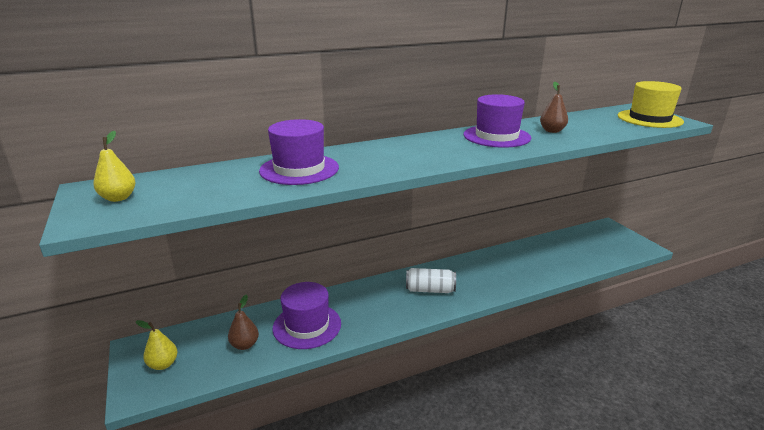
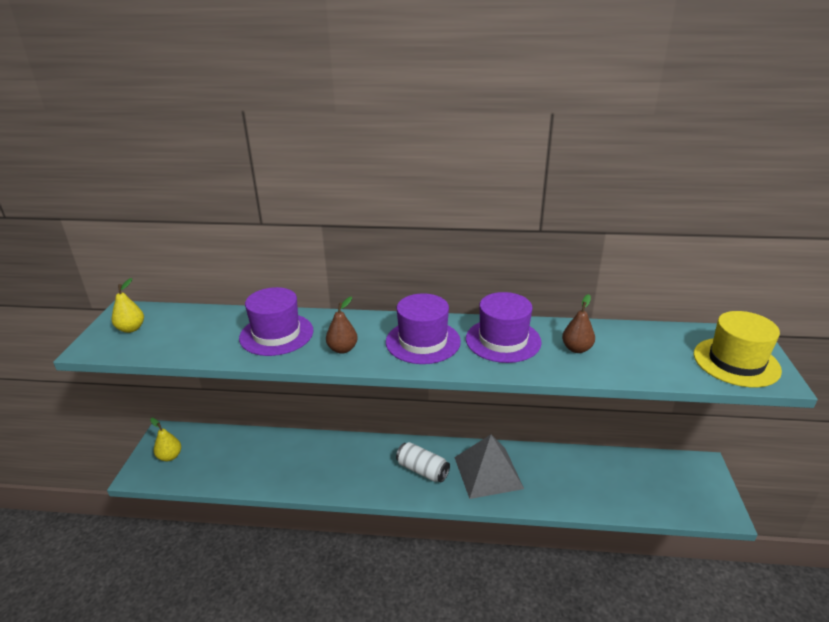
camera: 30 degrees right, 5 degrees up
(245, 345) = (233, 463): brown pear -> brown pear (342, 349)
(307, 326) = (290, 464): purple hat -> purple hat (423, 341)
(480, 274) = (488, 472): none -> grey pyramid

